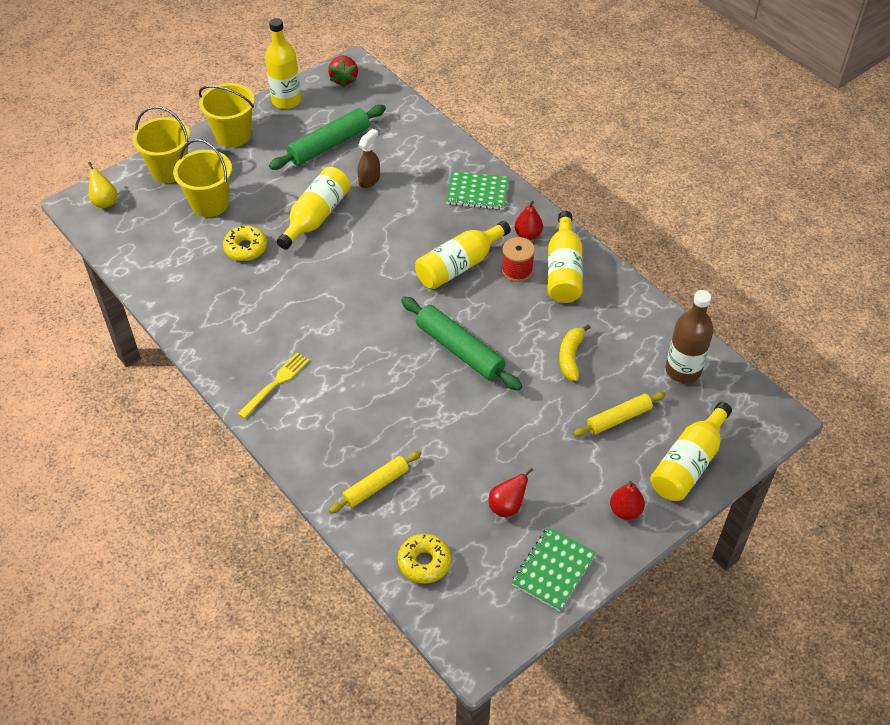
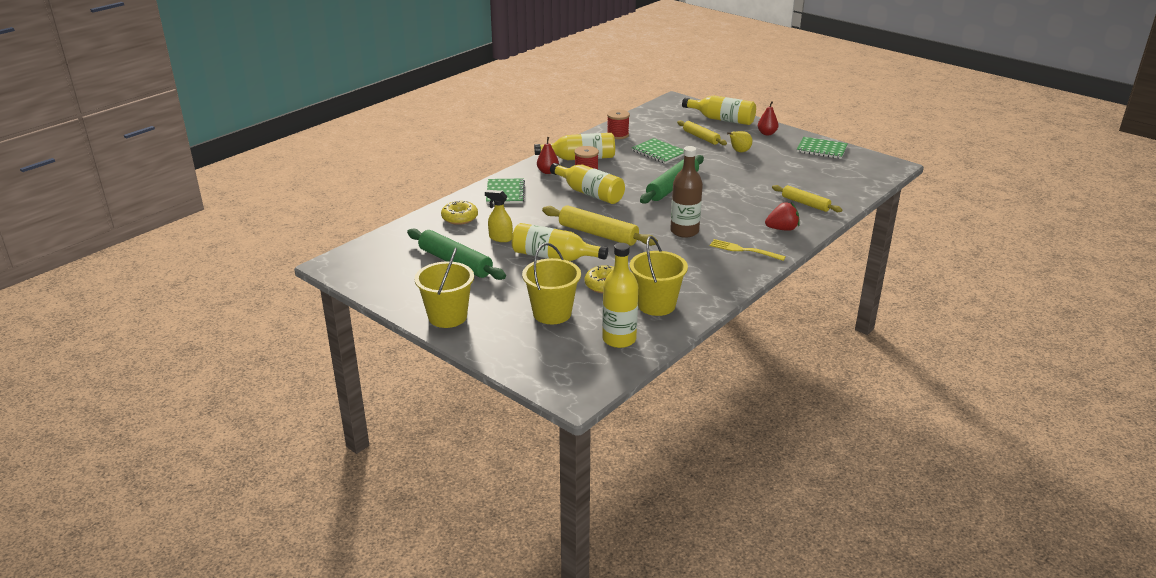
camera: 100 degrees left, 20 degrees down
(105, 202) = (567, 378): yellow pear -> yellow pear (739, 151)
(169, 170) = (509, 346): yellow bucket -> yellow bucket (656, 305)
(286, 101) = (389, 294): yellow bottle -> yellow bottle (619, 339)
(344, 79) = (354, 266): red strawberry -> red strawberry (782, 229)
(354, 258) = (598, 234): none -> yellow rolling pin
(369, 180) = (500, 238): brown spray bottle -> yellow spray bottle
(424, 562) = (848, 184): yellow donut -> yellow donut (459, 218)
(507, 506) = (789, 164): red pear -> none
(570, 357) = (659, 152): yellow banana -> green notebook
(638, 321) = (617, 135): none -> red spool
(683, 370) = (652, 122): brown bottle -> brown bottle (684, 231)

